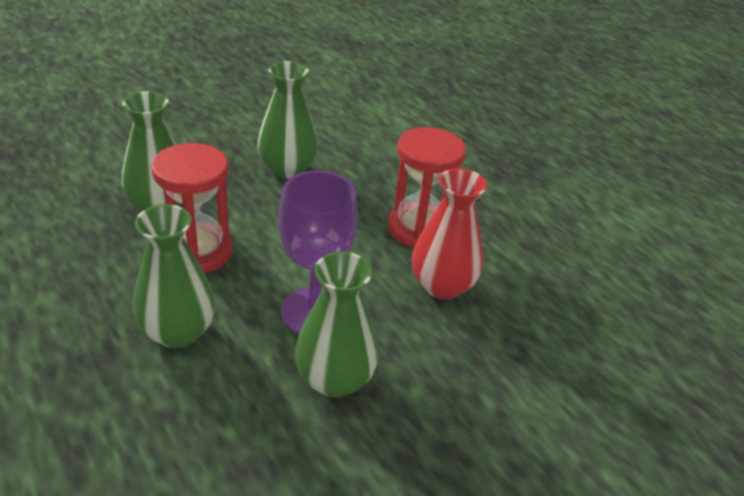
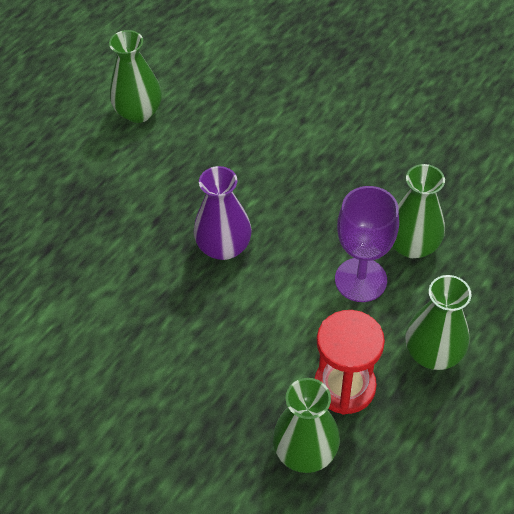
camera: 105 degrees left, 15 degrees up
(287, 169) = (187, 376): green vase -> green vase (139, 112)
(418, 229) = (224, 247): red hourglass -> purple vase
(442, 285) = (285, 213): red vase -> none

